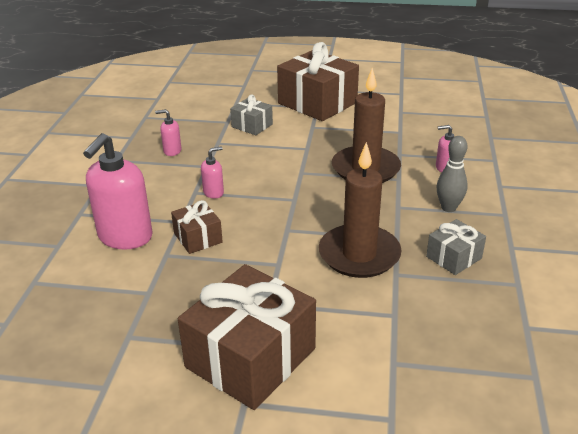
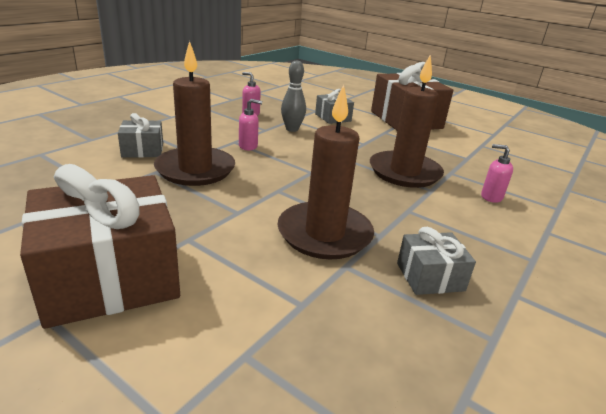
camera: 25 degrees right, 5 degrees down
(125, 237) = (143, 150): pink soap dispenser -> grey gift
(198, 238) = (195, 169): brown gift -> brown candle
(448, 208) = (465, 230): grey bowling pin -> grey bowling pin (292, 129)

